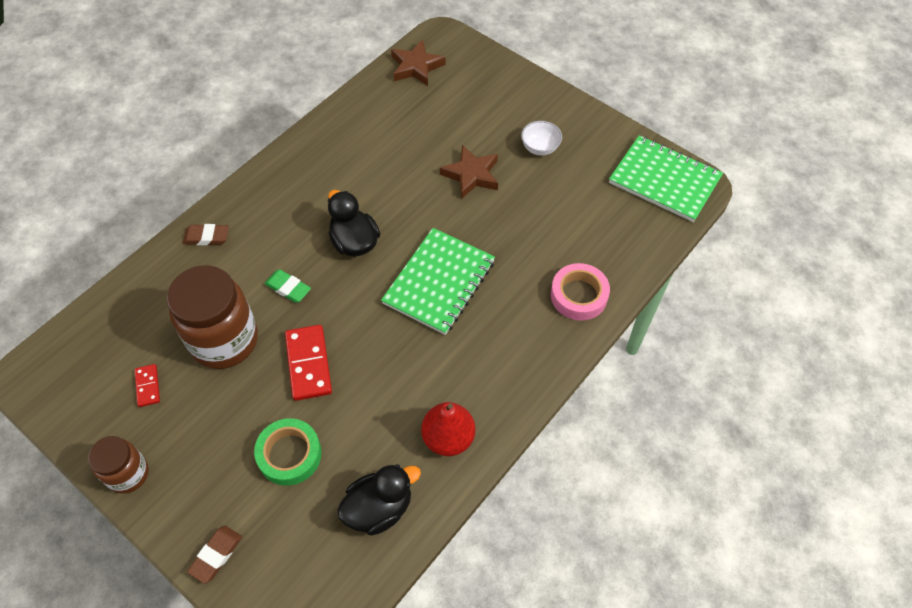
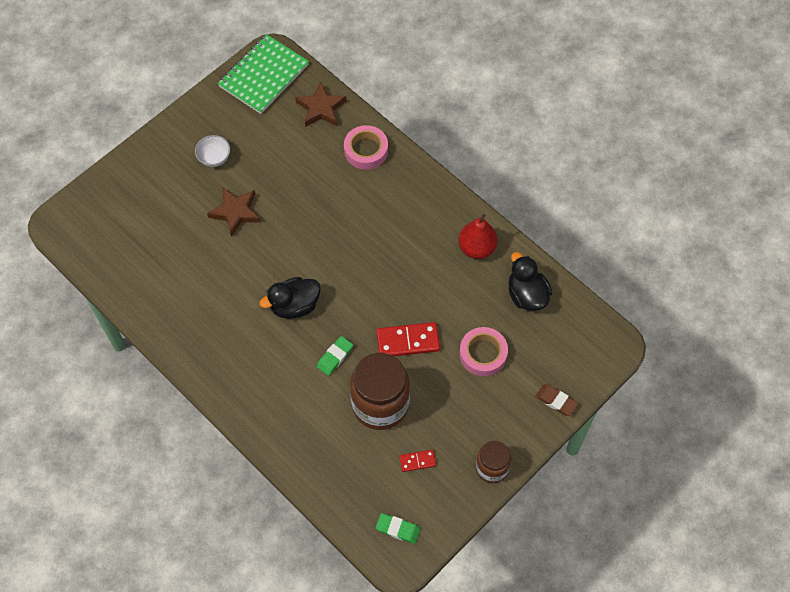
camera: 85 degrees left, 5 degrees up
(65, 371) = (398, 529): none -> green eraser
(207, 237) = (272, 425): brown eraser -> none
(289, 454) = (483, 354): green tape -> pink tape
(416, 67) = (96, 247): brown star -> brown star (321, 108)
(439, 282) = (342, 245): green notebook -> none

